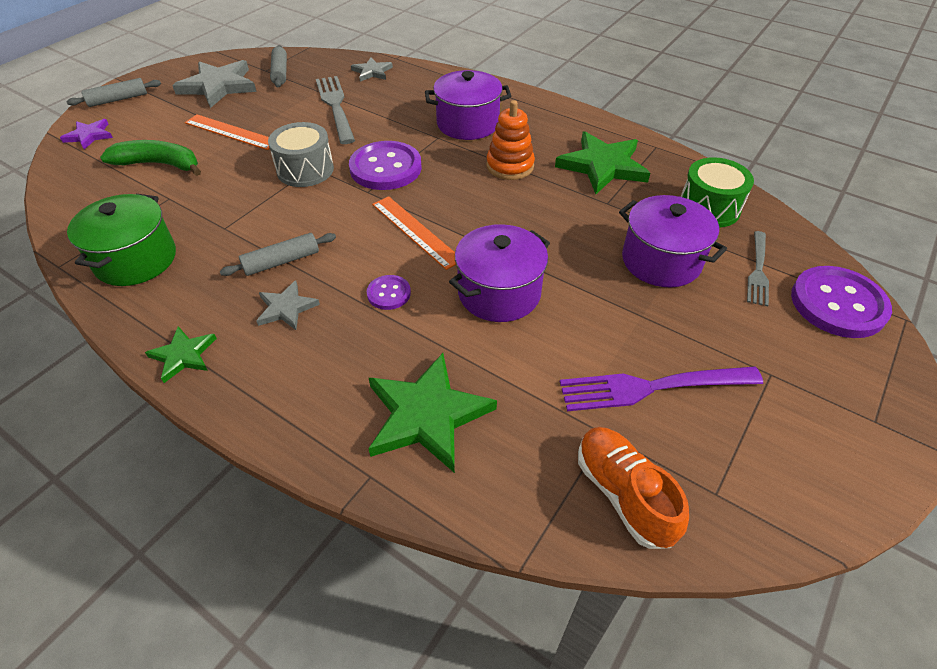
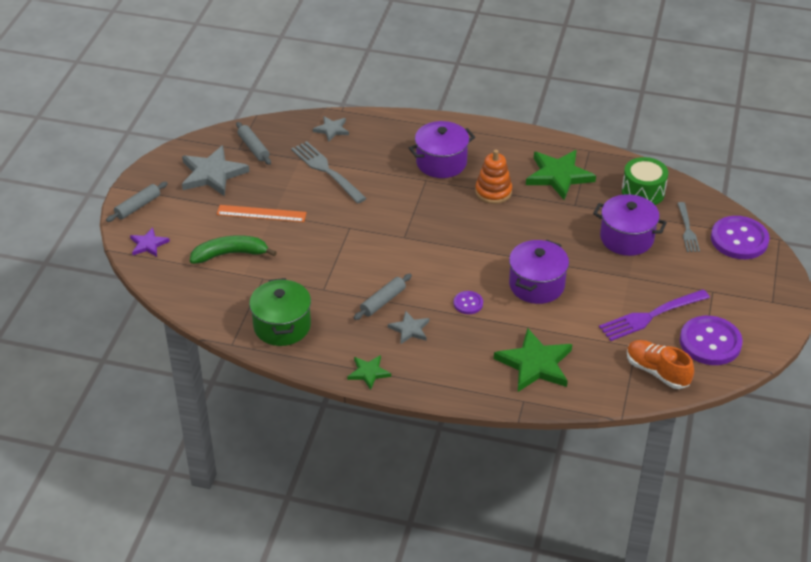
camera: 20 degrees left, 5 degrees down
(305, 170) = (346, 231): grey drum -> none
(385, 168) = (404, 215): purple button -> purple button (710, 342)
(415, 231) = (458, 258): orange ruler -> none

